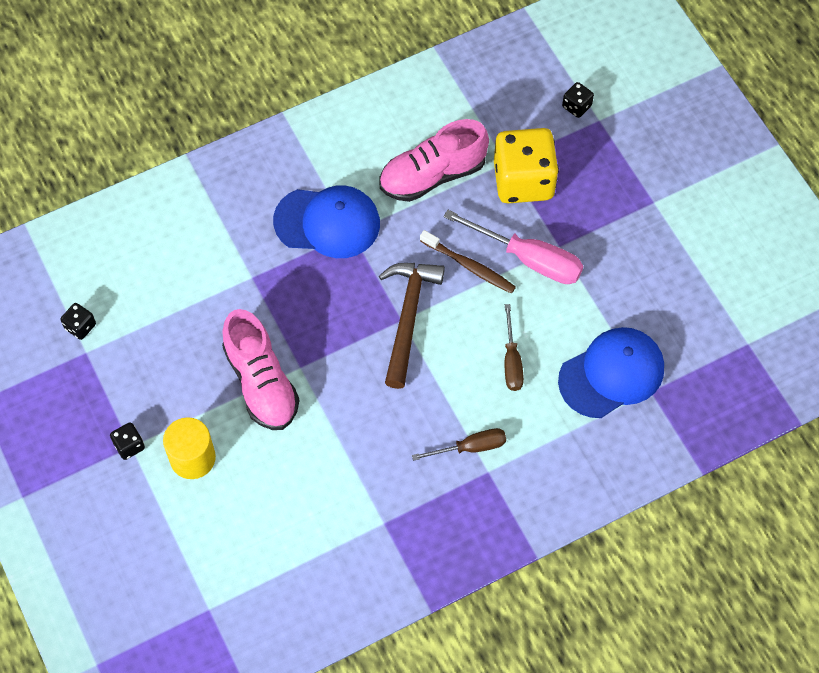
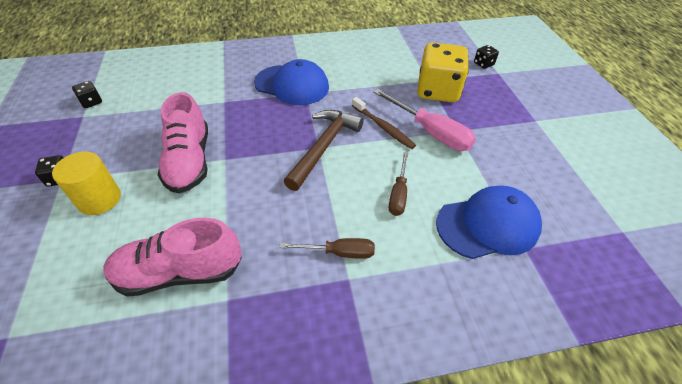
camera: 15 degrees right, 15 degrees down
(432, 175) = (374, 77): pink shoe -> pink shoe (179, 272)

